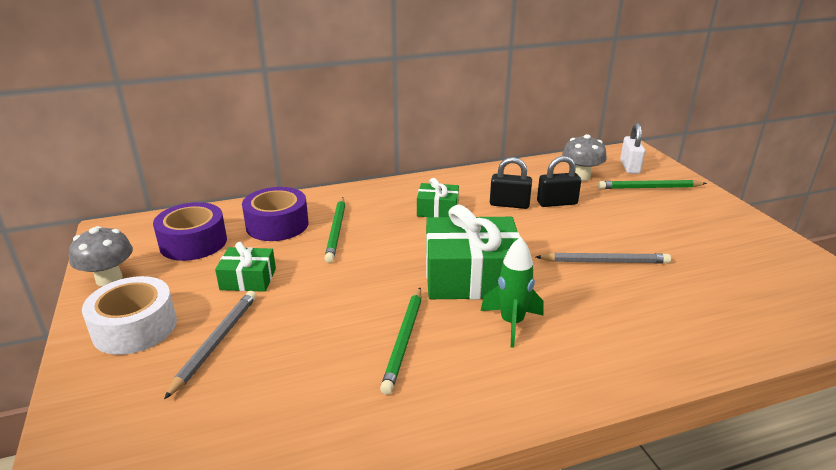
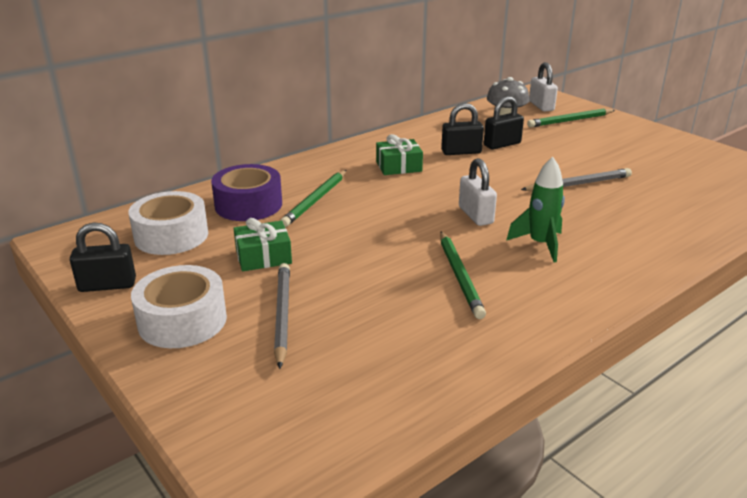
camera: 20 degrees left, 0 degrees up
(109, 279) = (107, 285): grey mushroom -> black padlock
(193, 242) = (171, 236): purple tape -> white tape
(336, 231) = (315, 200): green pencil -> green pencil turned 45 degrees clockwise
(471, 276) = (475, 215): green gift -> white padlock

